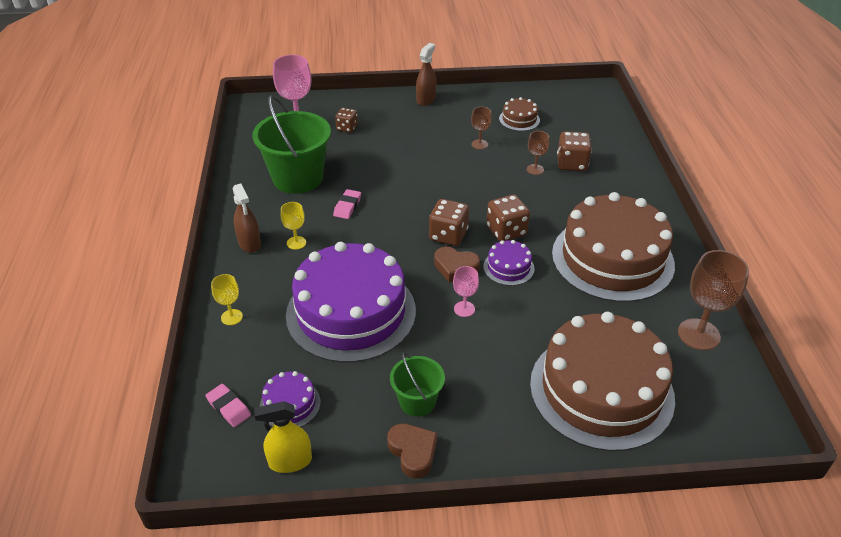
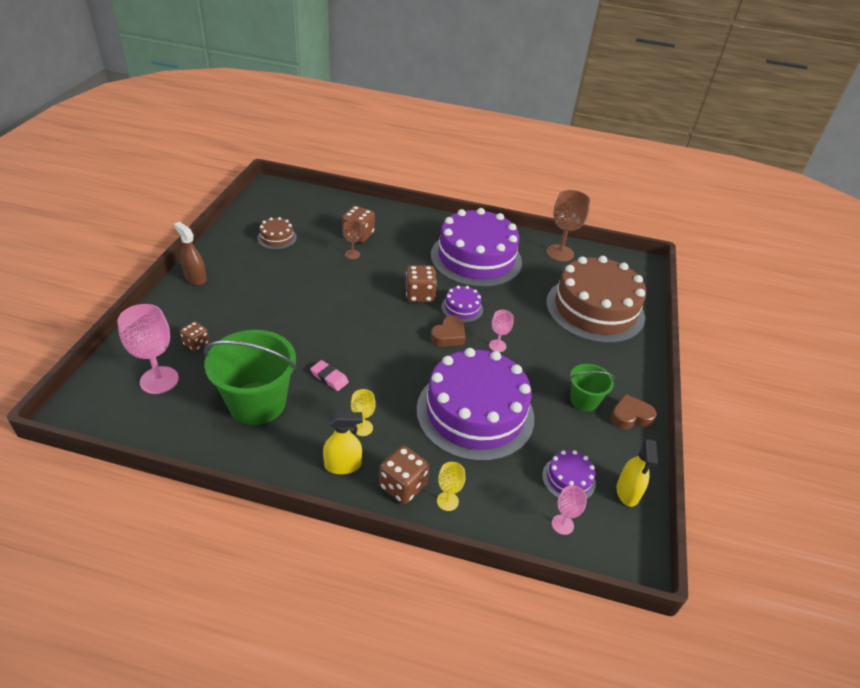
camera: 75 degrees left, 0 degrees up
(228, 408) = (562, 524): pink eraser -> pink goblet
(249, 243) = (343, 465): brown spray bottle -> yellow spray bottle
(448, 235) = (407, 327): brown dice -> brown dice (402, 486)
(479, 144) = (295, 270): brown goblet -> none
(612, 258) = (476, 258): brown cake -> purple cake

